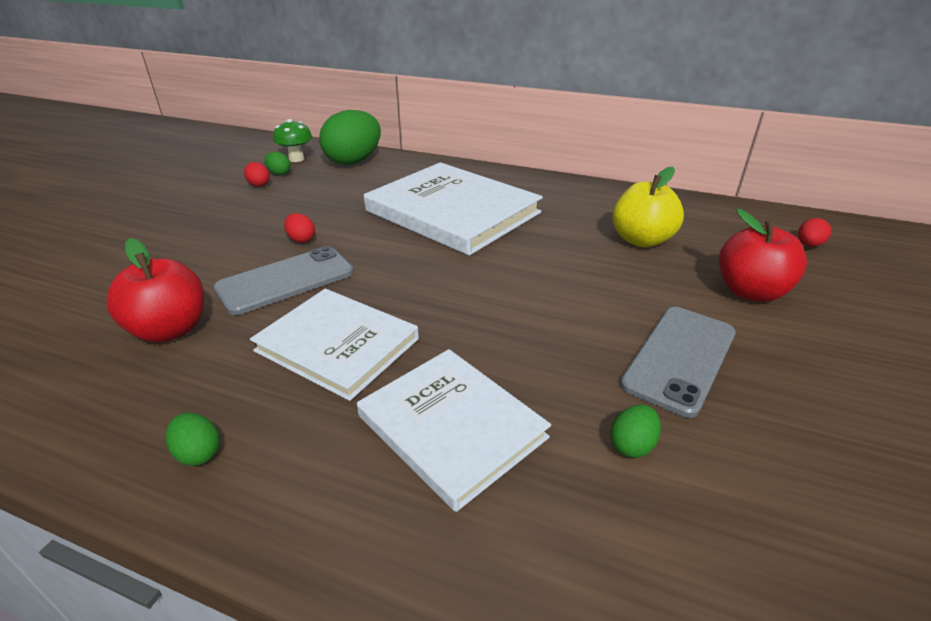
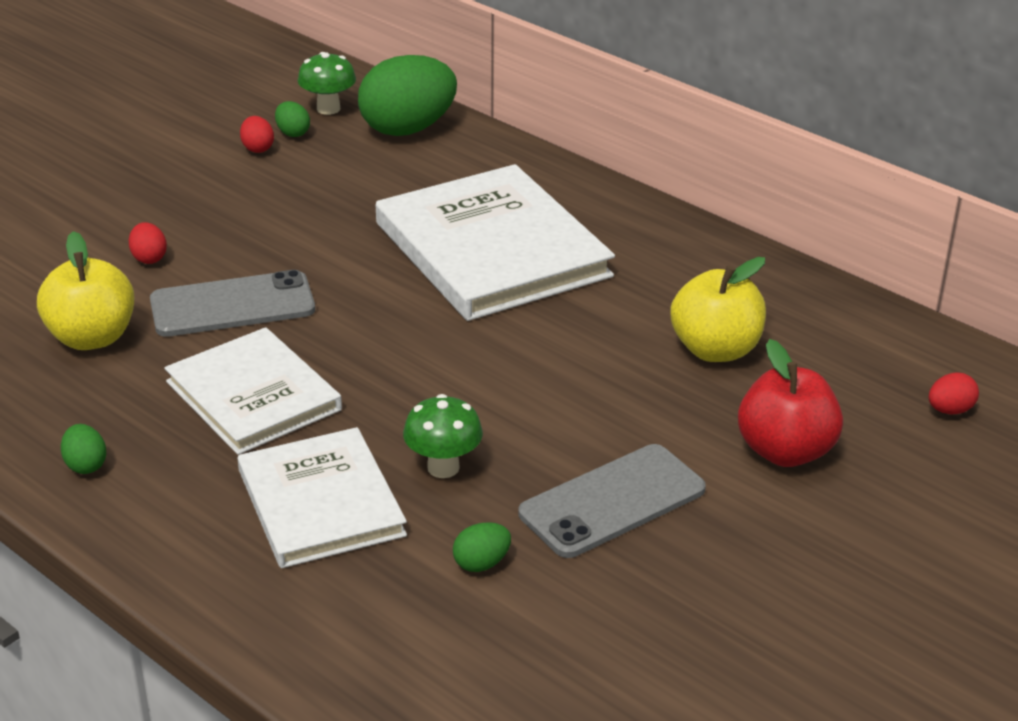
camera: 20 degrees right, 0 degrees up
(170, 330) = (92, 337): red apple -> yellow apple
(301, 239) = (274, 251): red egg -> red egg (149, 258)
(532, 365) = (443, 467): none -> green mushroom

